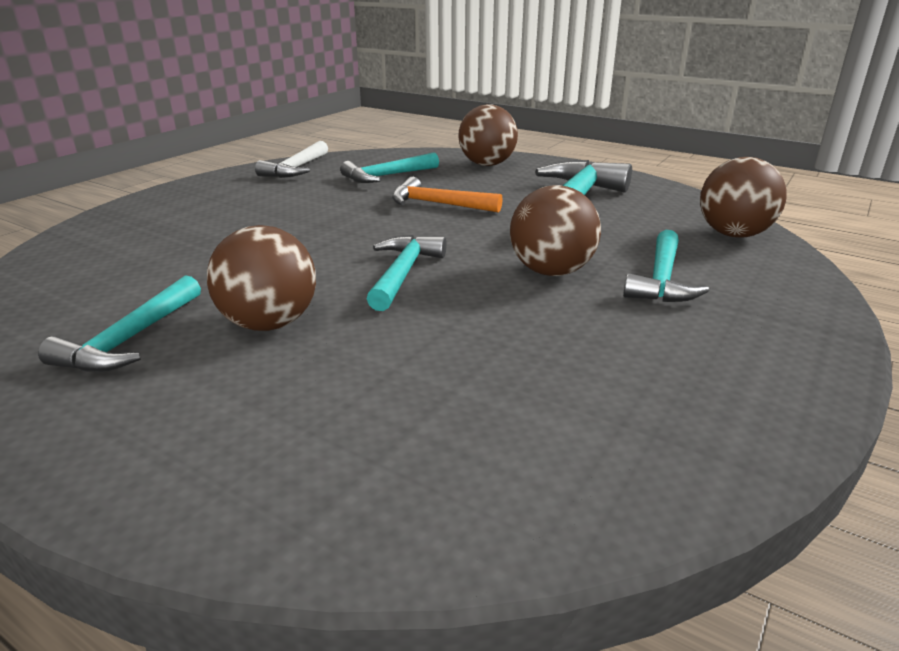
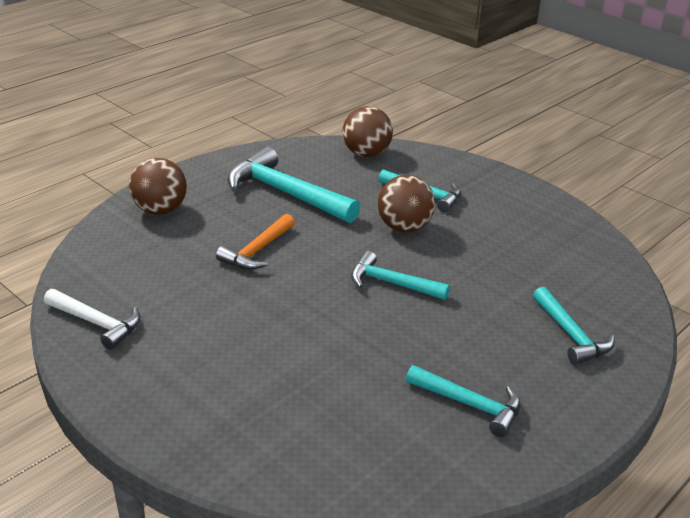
camera: 80 degrees left, 5 degrees up
(269, 324) = (456, 343): brown ball -> none
(387, 176) = (162, 268): turquoise hammer -> turquoise hammer (570, 334)

